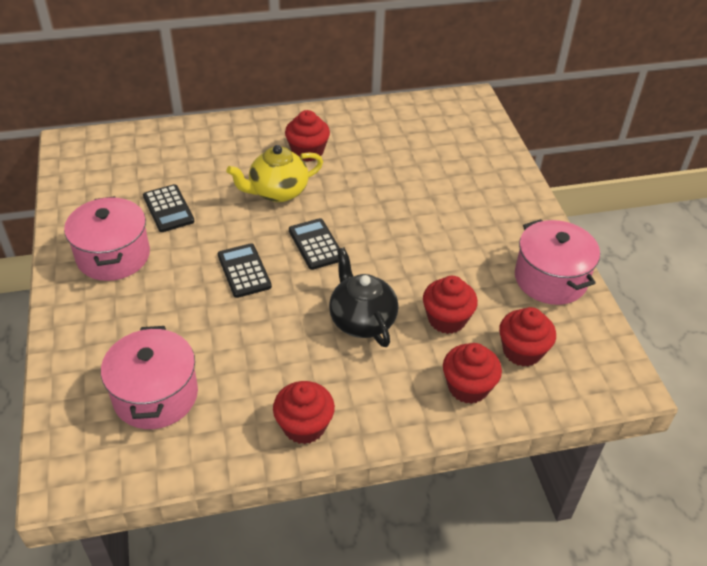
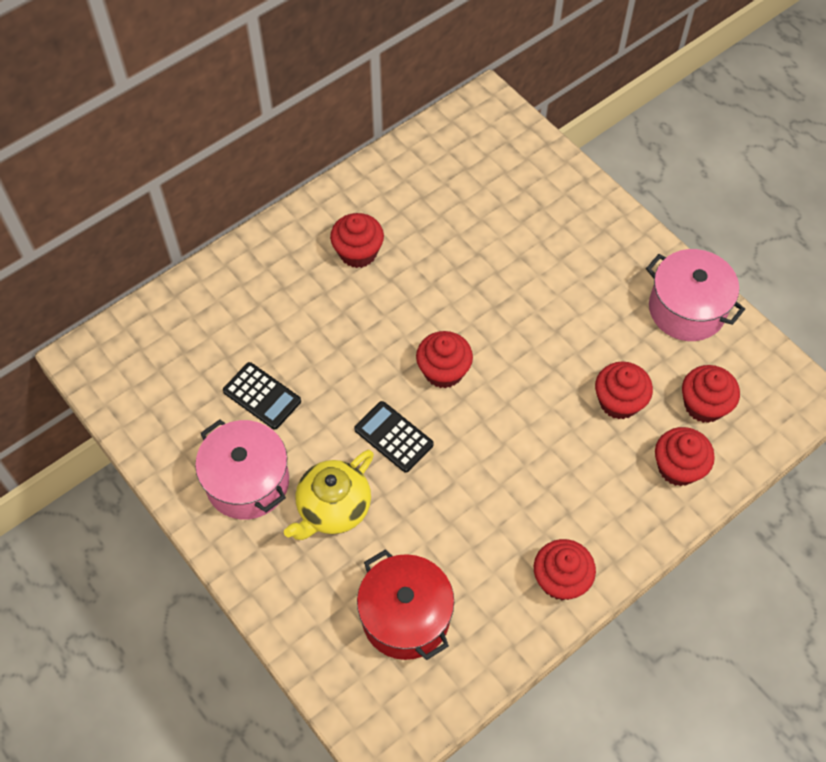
camera: 25 degrees left, 15 degrees up
(155, 395) = (405, 617): pink pot -> red pot
(277, 192) = (361, 322): yellow teapot -> yellow teapot (333, 509)
(316, 244) = (443, 371): black calculator -> red cupcake
(361, 320) = (542, 440): black teapot -> none

